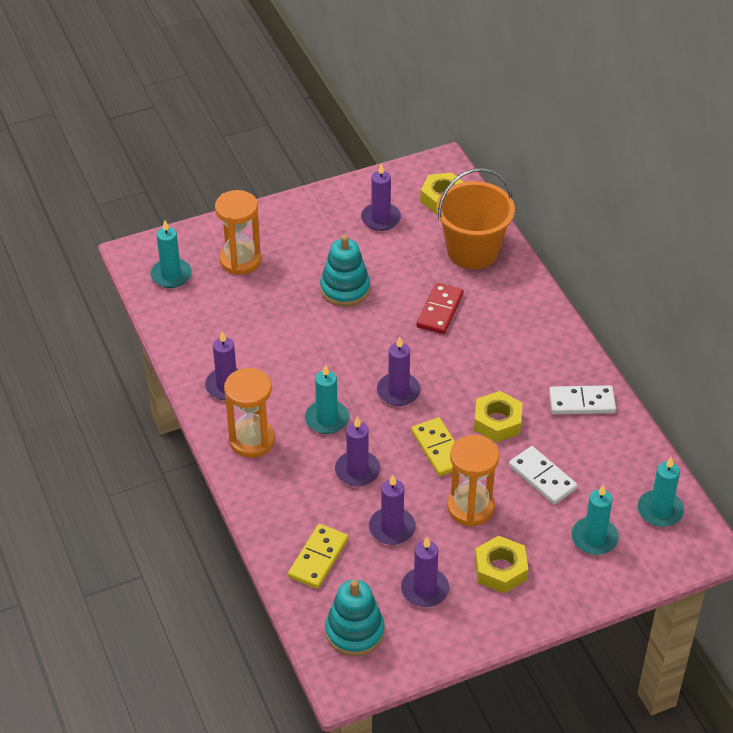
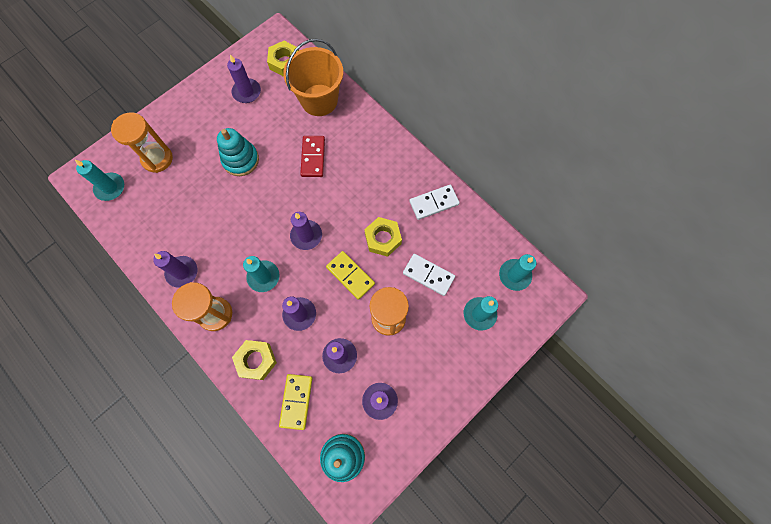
camera: 20 degrees left, 25 degrees up
(500, 569) = (426, 364): yellow nut -> yellow nut (256, 360)

